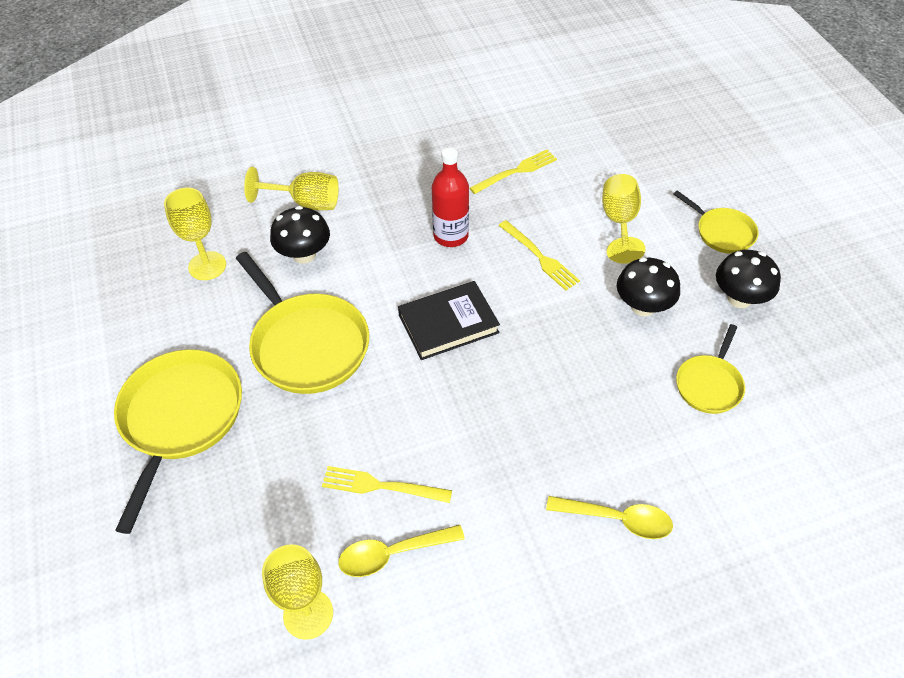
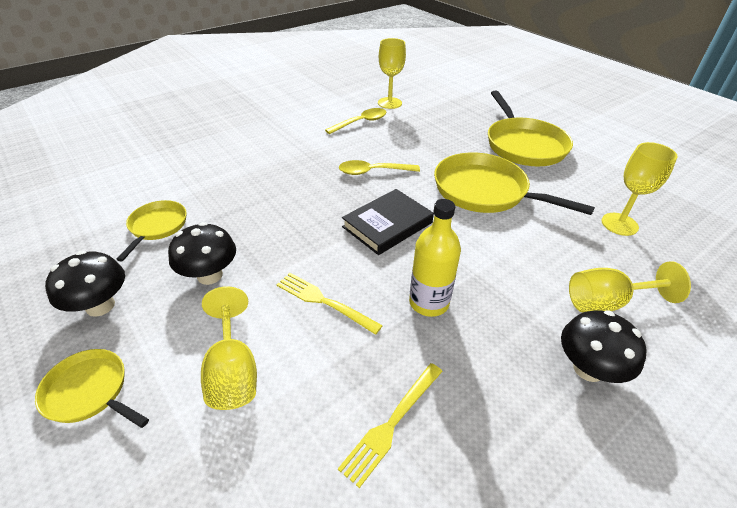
camera: 160 degrees right, 10 degrees down
(304, 255) = (552, 251): black mushroom -> black mushroom (588, 368)
(381, 486) = (382, 141): yellow fork -> none
(451, 236) = (429, 302): red bottle -> yellow bottle
(617, 519) = (236, 151): yellow spoon -> yellow spoon (373, 172)

